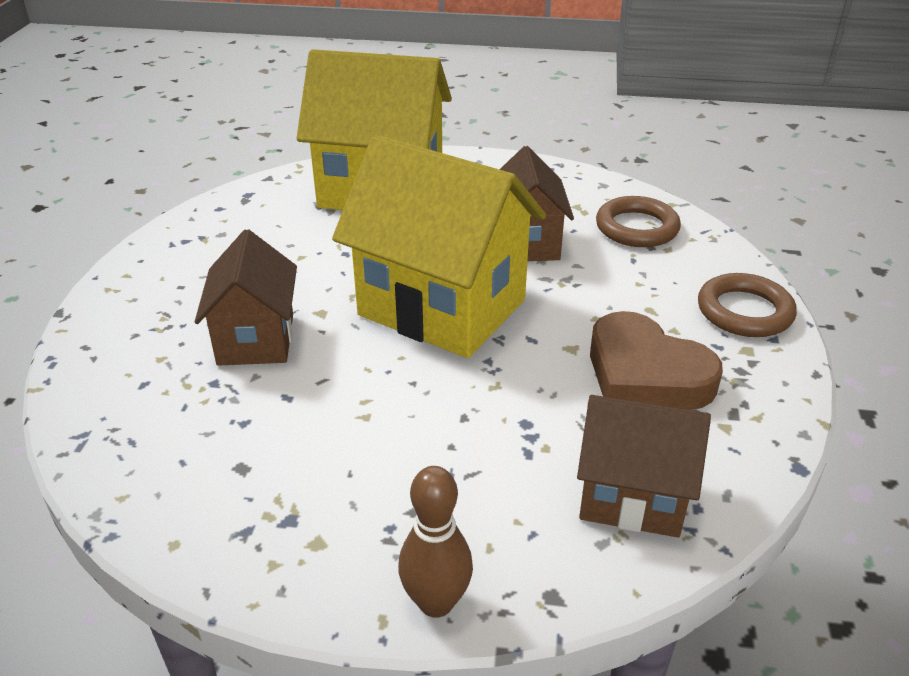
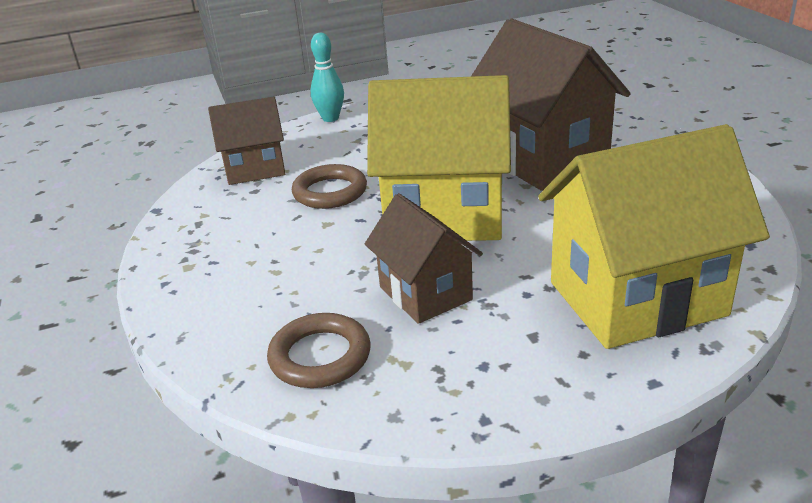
camera: 155 degrees right, 5 degrees down
(256, 339) = (542, 159): brown house -> brown house, size x1.73
(436, 602) = (330, 118): brown bowling pin -> turquoise bowling pin
(645, 374) = (265, 224): brown heart -> none
(744, 311) = (190, 297): brown ring -> brown ring (330, 192)

